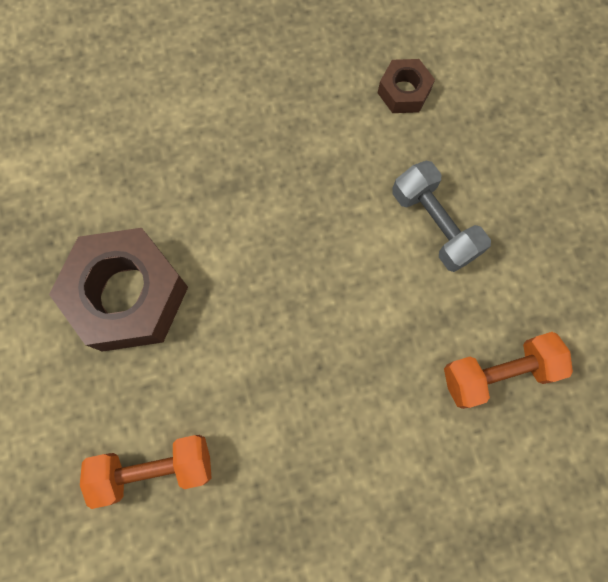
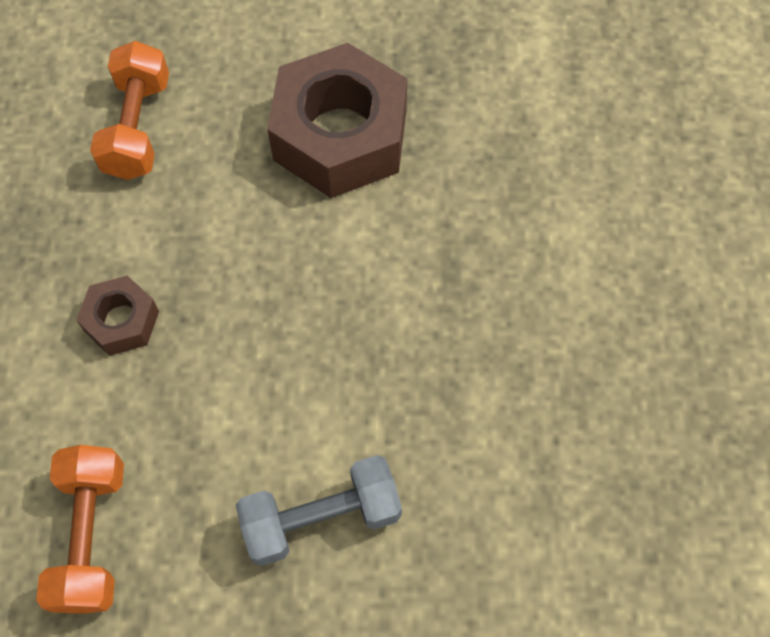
camera: 105 degrees right, 10 degrees down
(404, 92) = (541, 539): brown nut -> brown nut (121, 321)

